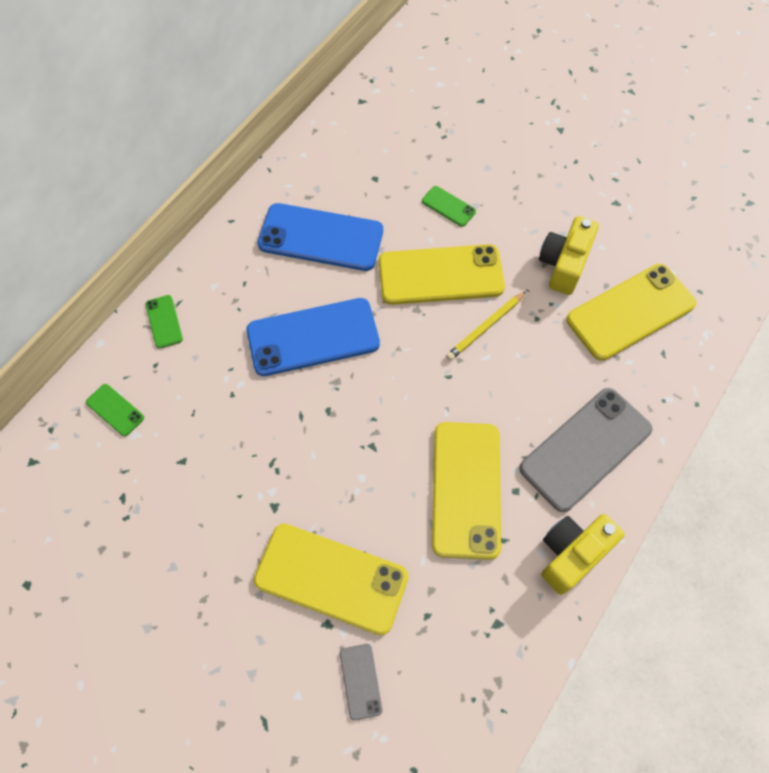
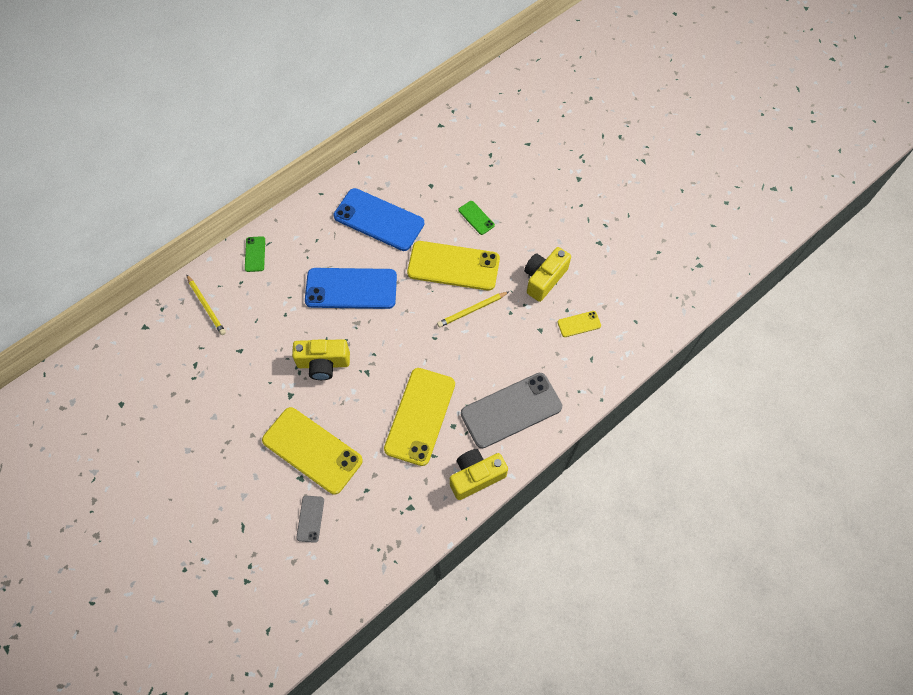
camera: 15 degrees right, 0 degrees up
(115, 410) = (206, 306): green phone -> yellow pencil
(308, 450) = (323, 363): none -> yellow camera
(630, 312) = (579, 324): yellow phone -> yellow phone, size x0.45

